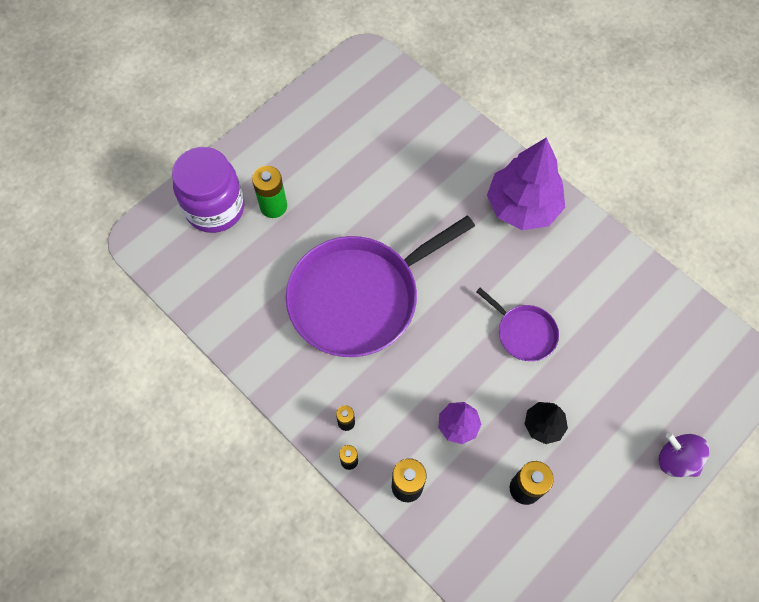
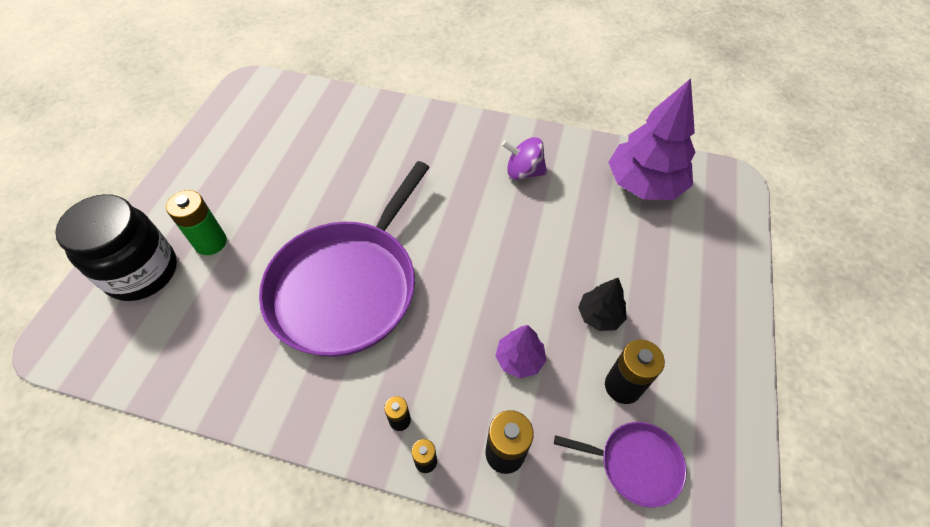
camera: 30 degrees left, 10 degrees down
(215, 208) = (142, 272): purple jar -> black jar
(522, 206) = (461, 142): purple tree -> purple tree (644, 184)
(524, 333) = (528, 243): purple pan -> purple pan (635, 464)
(676, 460) = (732, 285): purple spinning top -> purple spinning top (523, 172)

